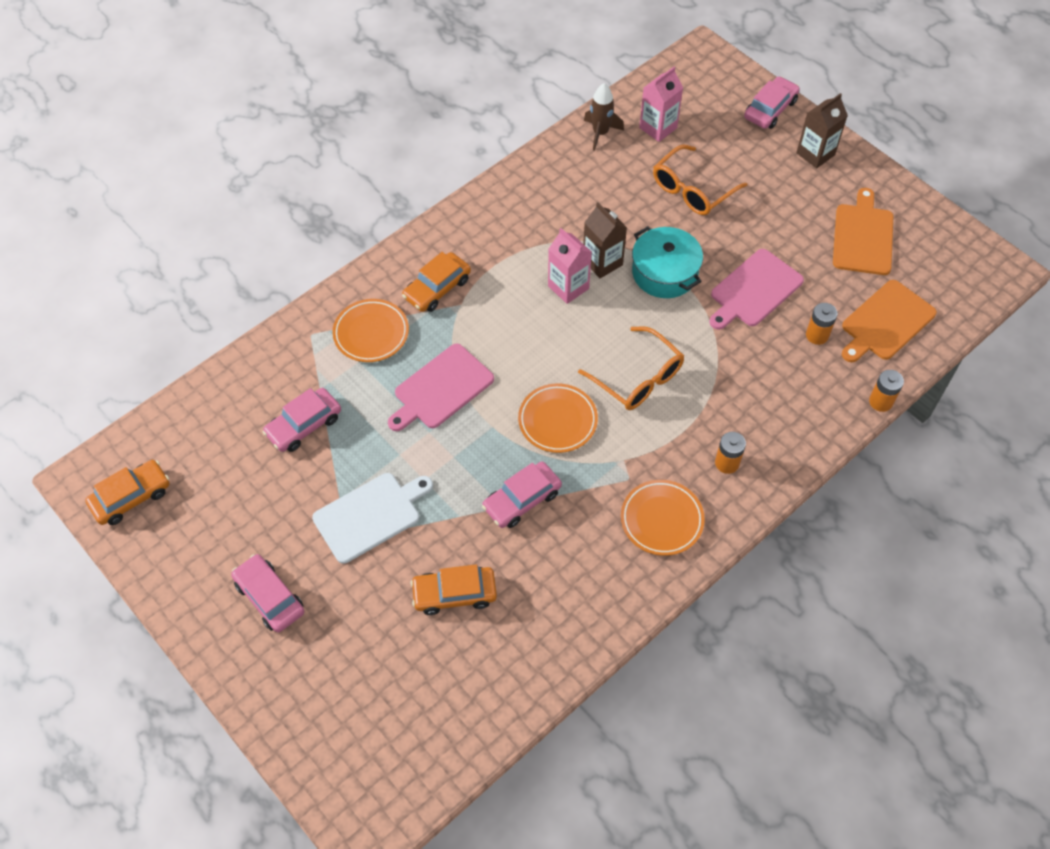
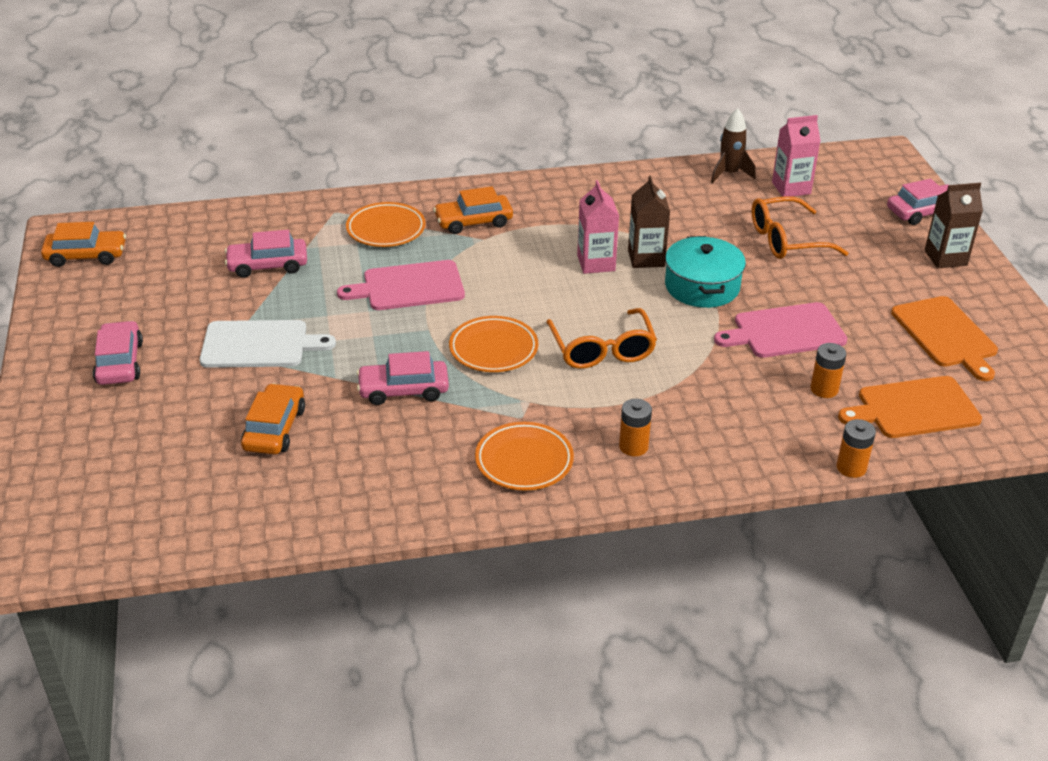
camera: 30 degrees right, 20 degrees down
(454, 594) = (274, 429): orange car -> orange car turned 75 degrees clockwise
(863, 236) = (945, 335): orange cutting board -> orange cutting board turned 120 degrees clockwise

